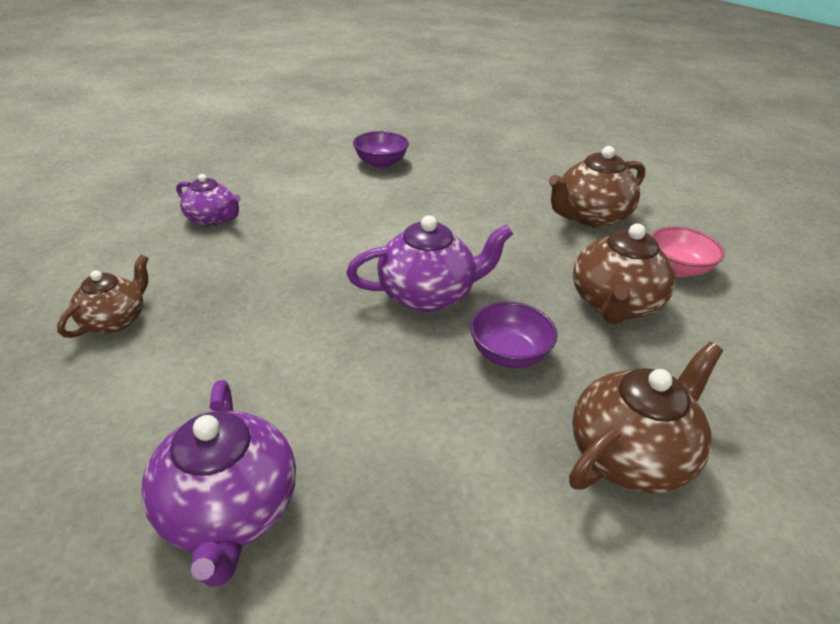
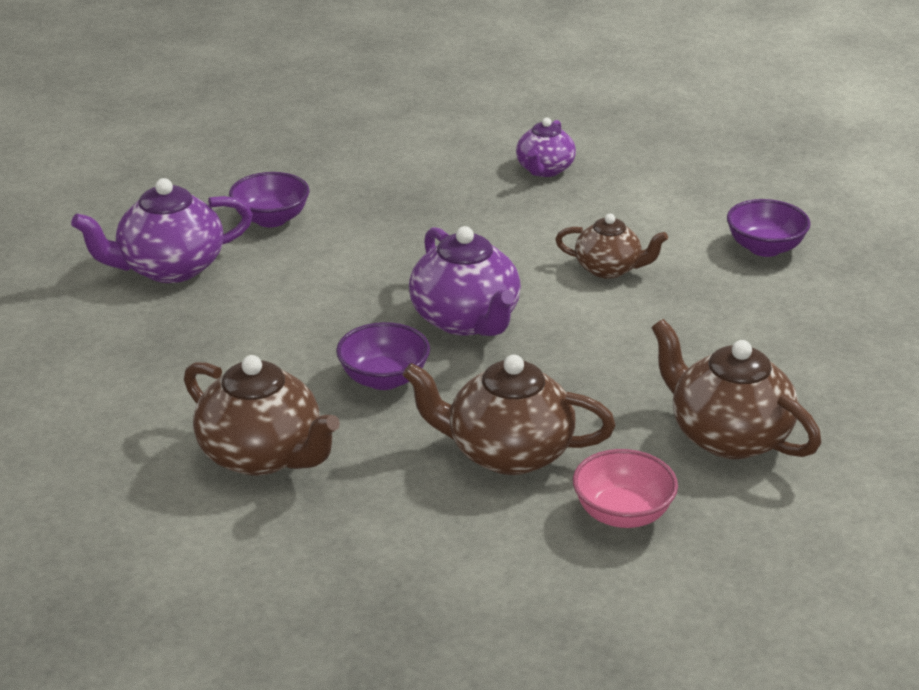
camera: 80 degrees right, 5 degrees down
(115, 320) = (356, 169): brown teapot -> brown teapot (609, 269)
(172, 398) = (271, 219): none -> purple bowl

